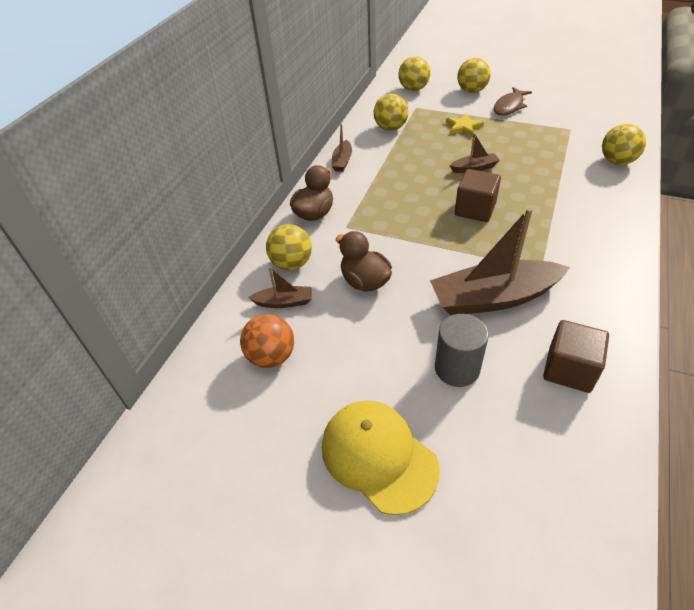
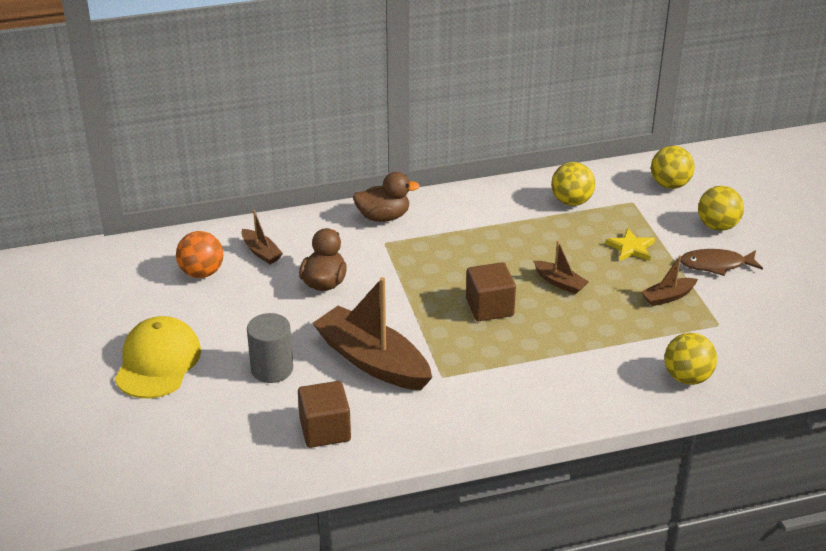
camera: 50 degrees right, 10 degrees down
(291, 263) = (308, 235): yellow ball -> none
(342, 161) = (478, 197): brown boat -> brown boat (668, 297)

